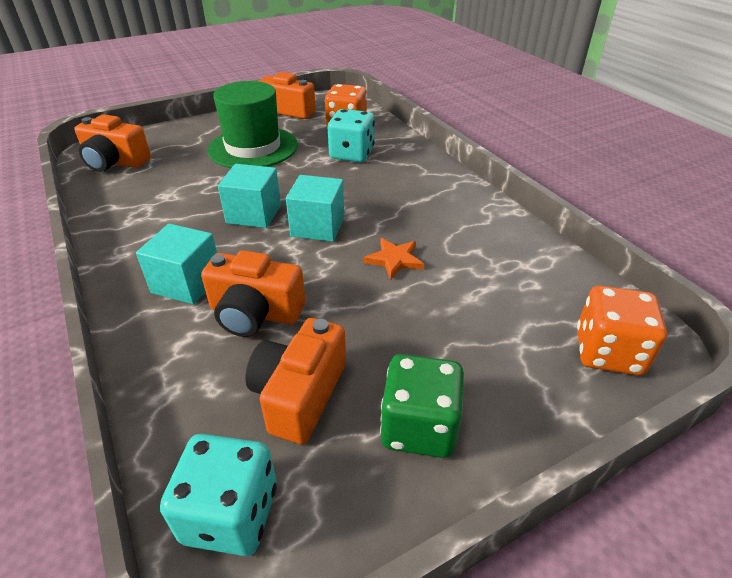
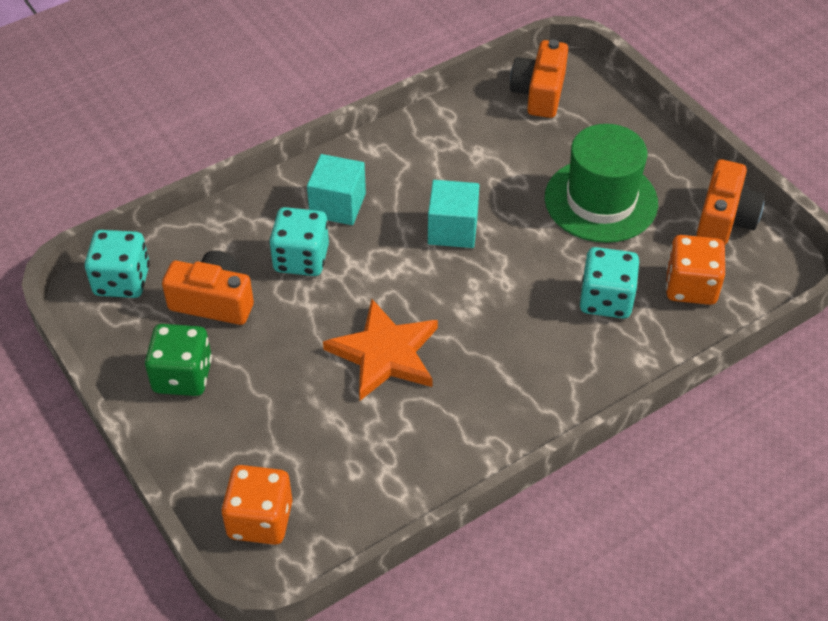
camera: 85 degrees right, 10 degrees up
(255, 313) = (301, 259): orange camera -> turquoise dice
(317, 226) = (436, 285): turquoise cube -> none
(394, 260) = (384, 353): orange star -> orange star, size x1.91

